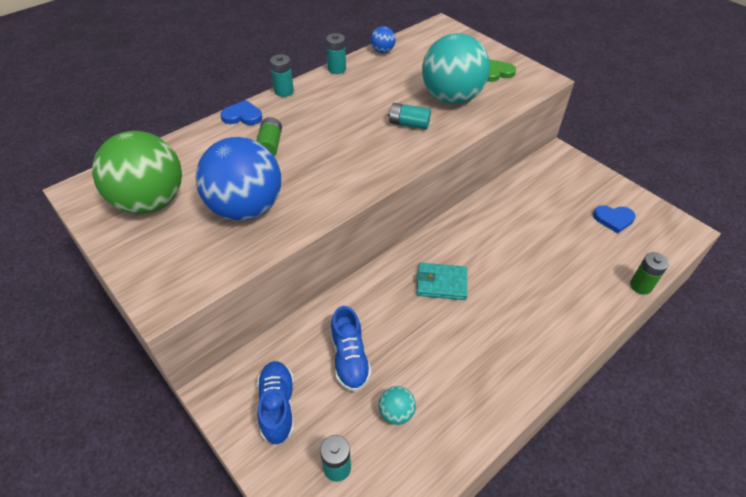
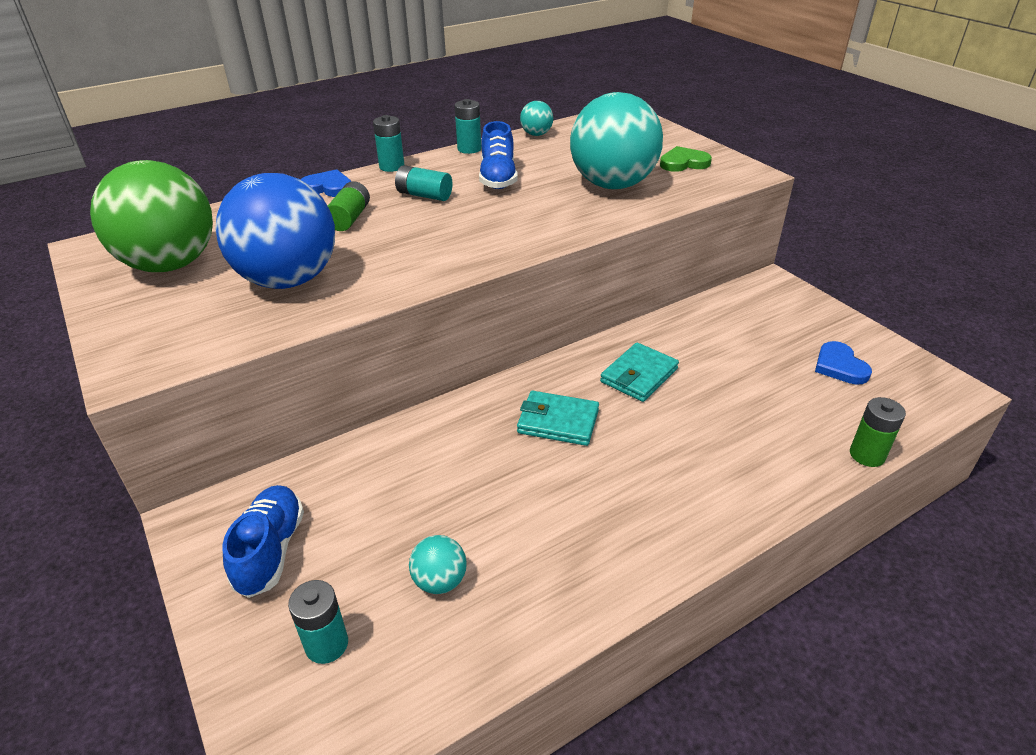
camera: 10 degrees right, 10 degrees down
(349, 358) = (395, 501): blue shoe -> blue shoe (498, 178)
(382, 51) = (536, 134): blue ball -> turquoise ball
(409, 124) = (543, 208): turquoise battery -> turquoise battery (424, 195)
(486, 240) = (639, 375): none -> turquoise wallet
(613, 219) = (839, 366): blue heart -> blue heart turned 60 degrees clockwise

